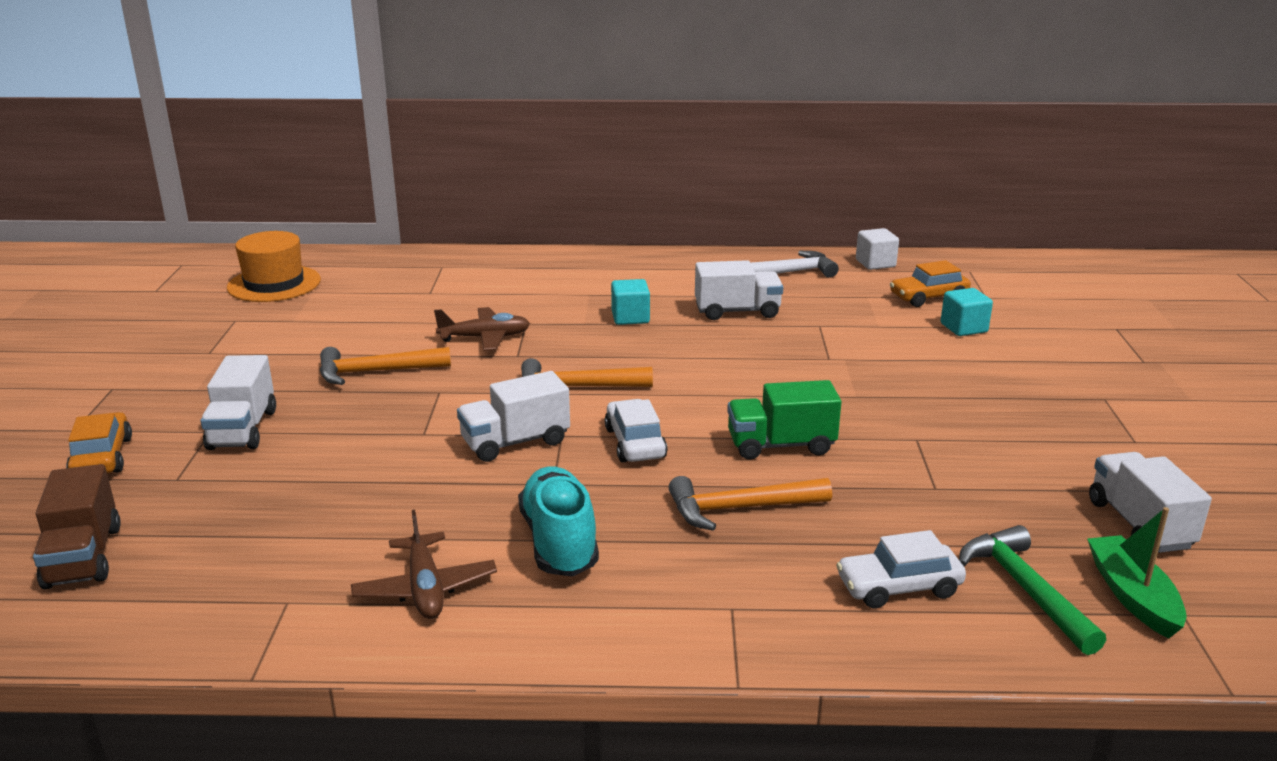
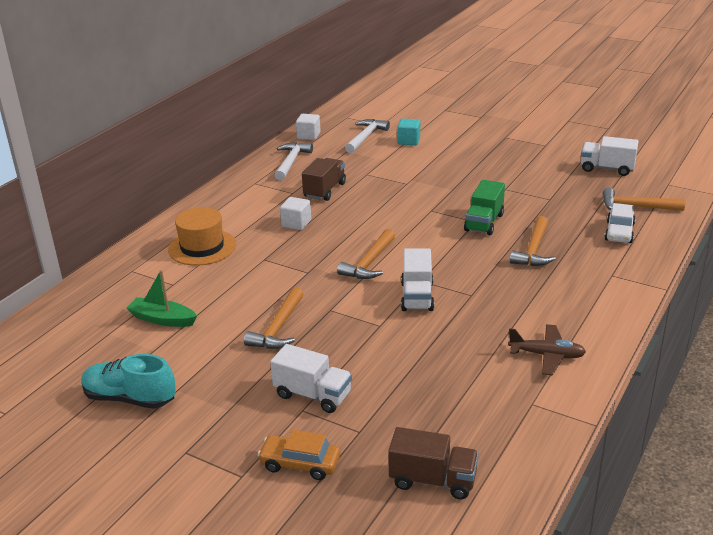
camera: 60 degrees left, 5 degrees up
(274, 284) = (70, 349): orange hat -> orange hat (202, 247)
(485, 338) = (270, 278): brown plane -> none
(559, 542) = (529, 306): turquoise shoe -> turquoise shoe (130, 398)
(630, 318) = (296, 223): turquoise cube -> white cube
(635, 443) = (448, 261): white car -> none
(737, 311) = (324, 190): white truck -> brown truck
(928, 297) = (366, 137): orange car -> white hammer
(1024, 589) = (635, 207): green hammer -> orange hammer
(1132, 596) = (652, 188): green boat -> green boat (162, 319)

